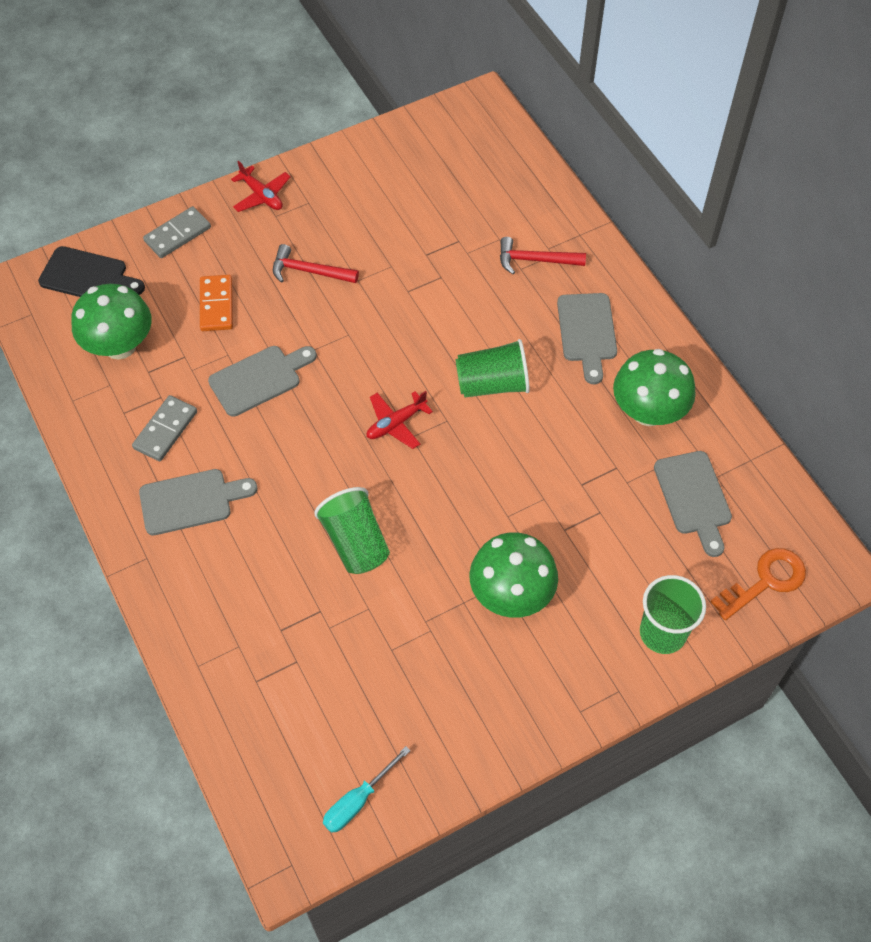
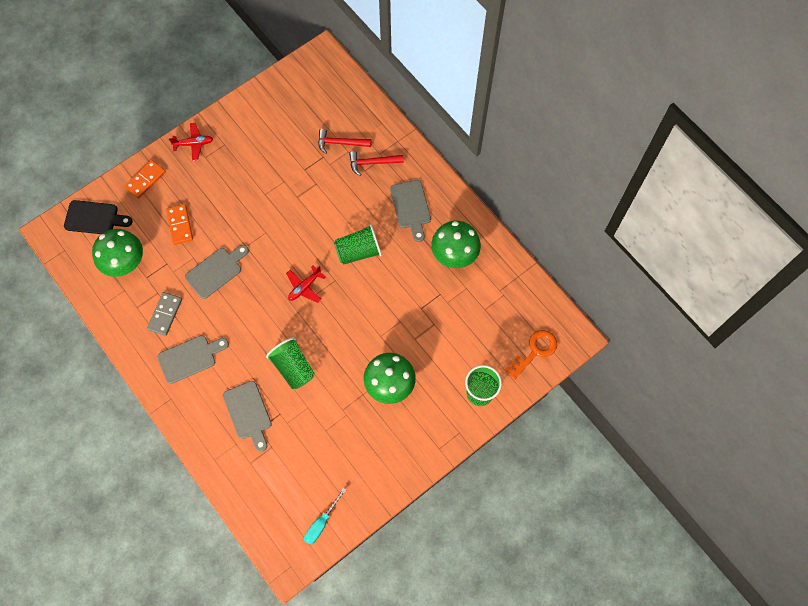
camera: 10 degrees left, 10 degrees up
(177, 234) = (145, 180): grey domino -> orange domino
(261, 195) = (193, 144): red plane -> red plane turned 45 degrees counterclockwise
(309, 271) = (234, 193): red hammer -> red hammer (341, 143)
(694, 497) = (488, 305): grey cutting board -> grey cutting board (248, 413)

